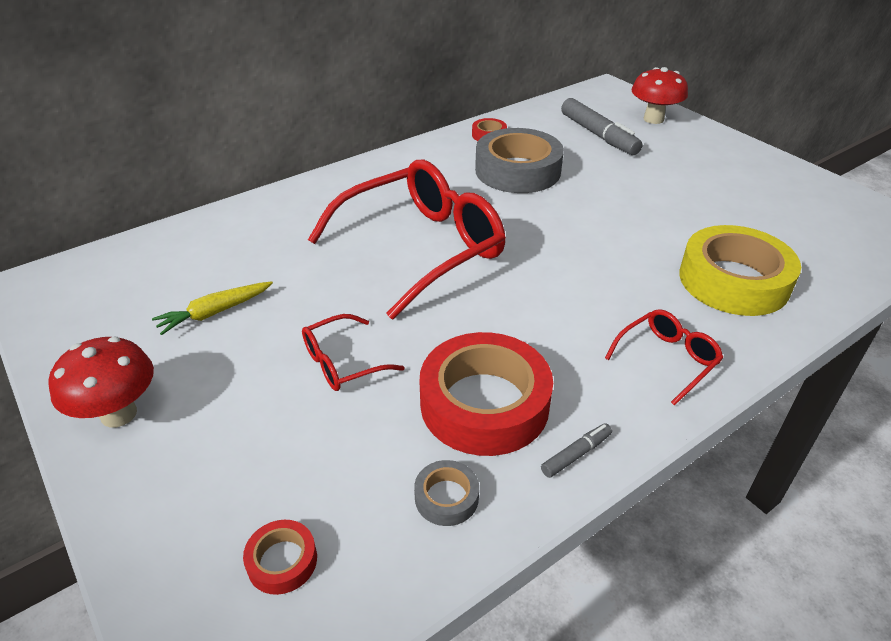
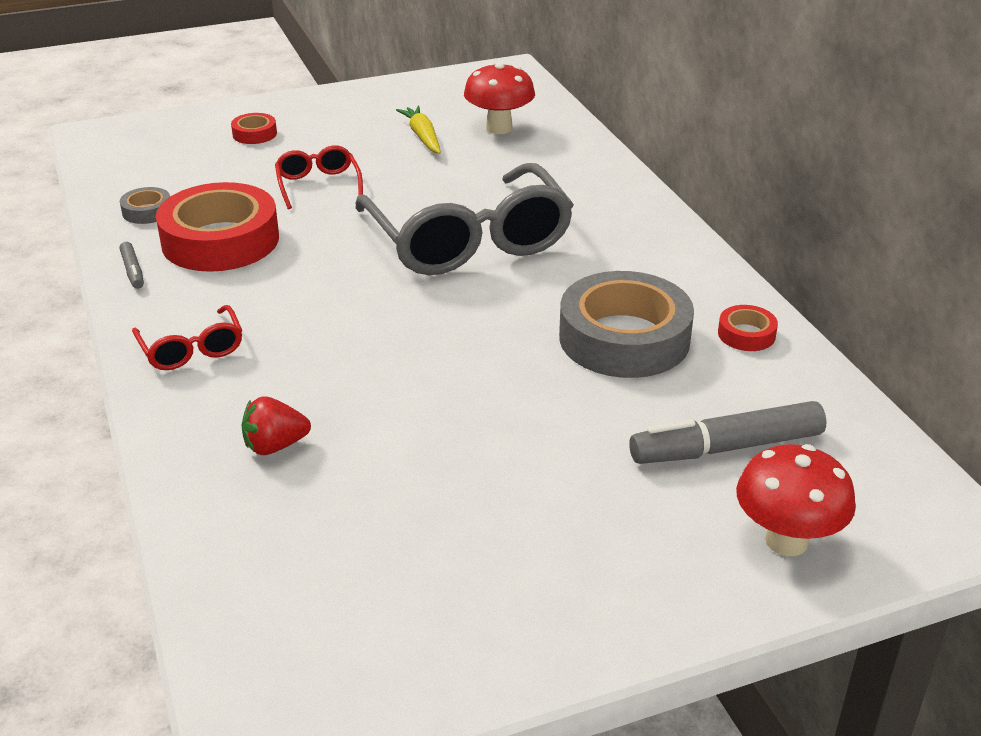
camera: 105 degrees right, 5 degrees down
(119, 414) = (327, 105): red mushroom -> red mushroom (499, 128)
(282, 561) = (154, 154): red tape -> red tape (254, 134)
(420, 248) = (468, 240): red glasses -> grey glasses
(733, 281) = (275, 446): yellow tape -> red strawberry

